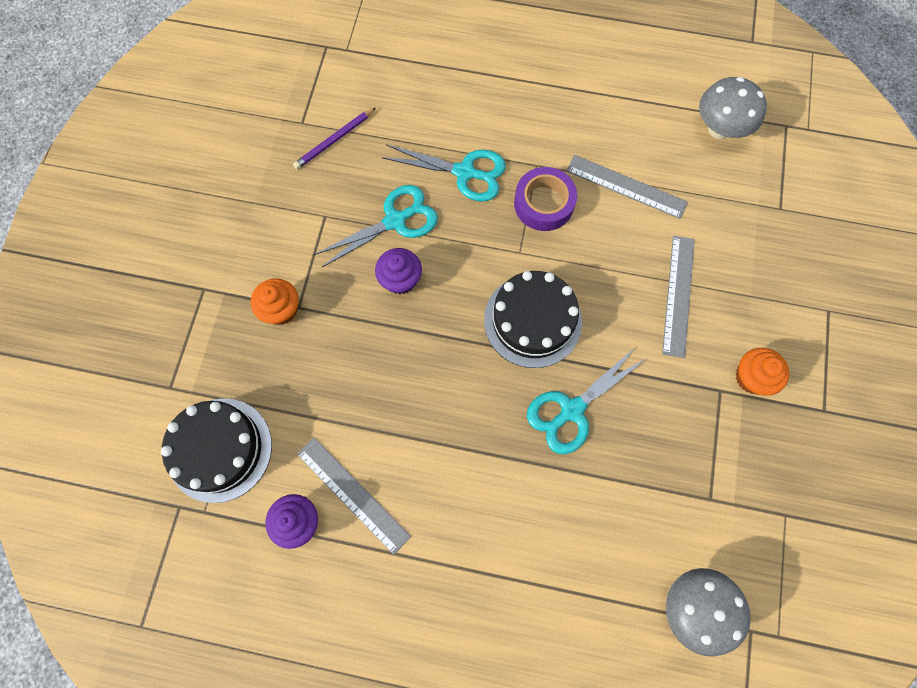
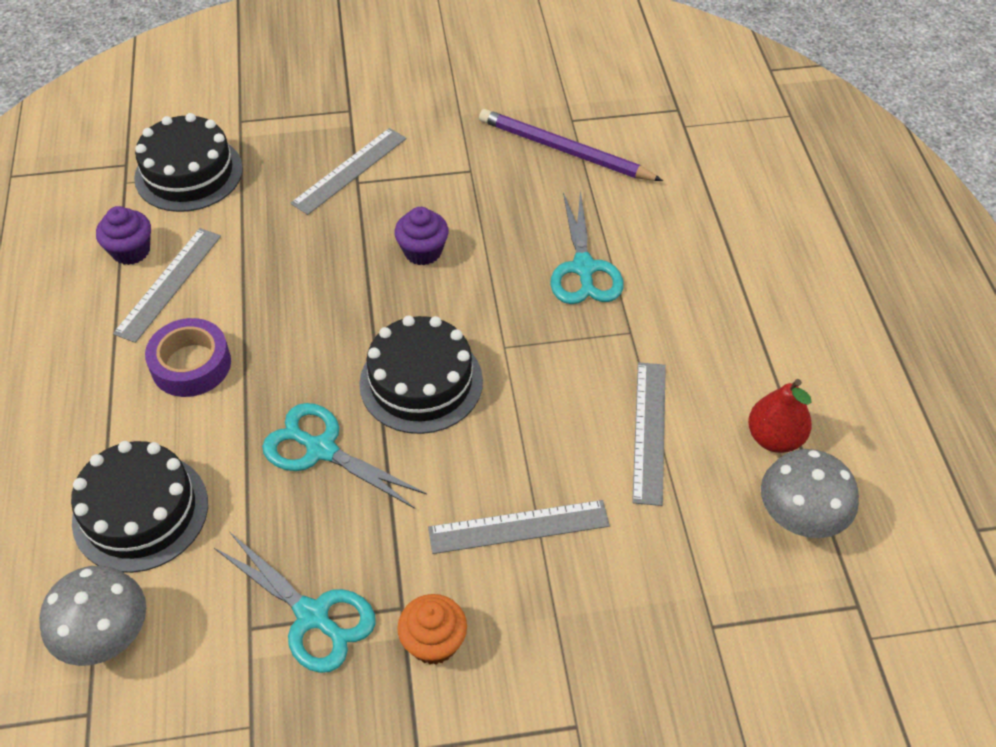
camera: 70 degrees right, 20 degrees down
(281, 309) = (350, 170): orange cupcake -> grey ruler
(334, 140) = (564, 150): purple pencil -> purple pencil, size x1.67
(395, 221) = (492, 227): turquoise scissors -> turquoise scissors (312, 616)
(543, 204) = (580, 353): purple tape -> purple tape (191, 364)
(587, 562) = (140, 512): none -> black cake
(655, 116) = (774, 438): none -> red pear

